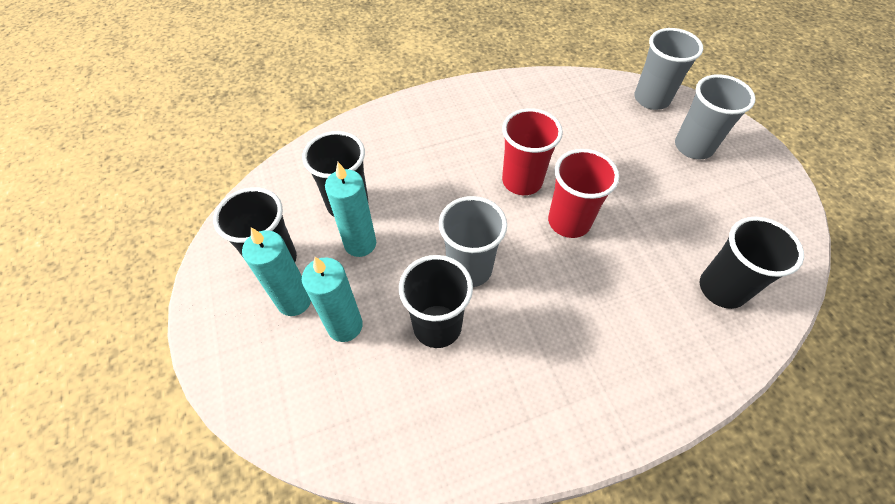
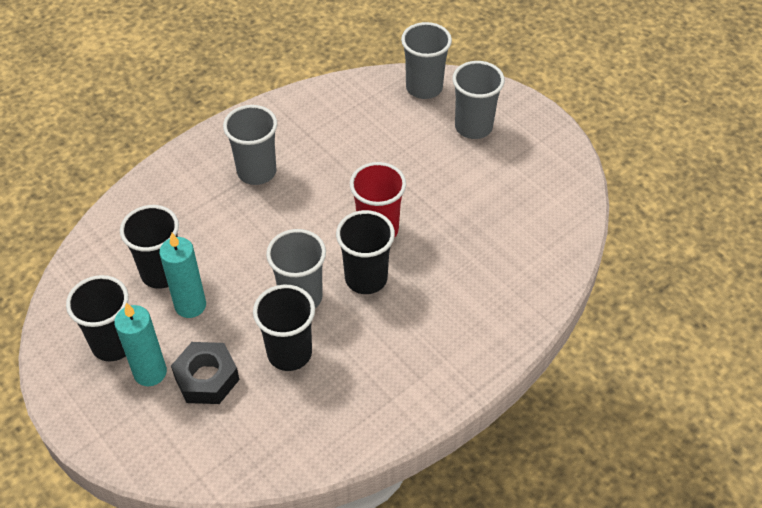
camera: 20 degrees left, 5 degrees down
(345, 326) = (206, 378): turquoise candle -> black nut
(469, 135) = (257, 172): none -> grey cup
(522, 181) = (323, 204): red cup -> none
(722, 289) = (522, 250): black cup -> black cup (366, 278)

